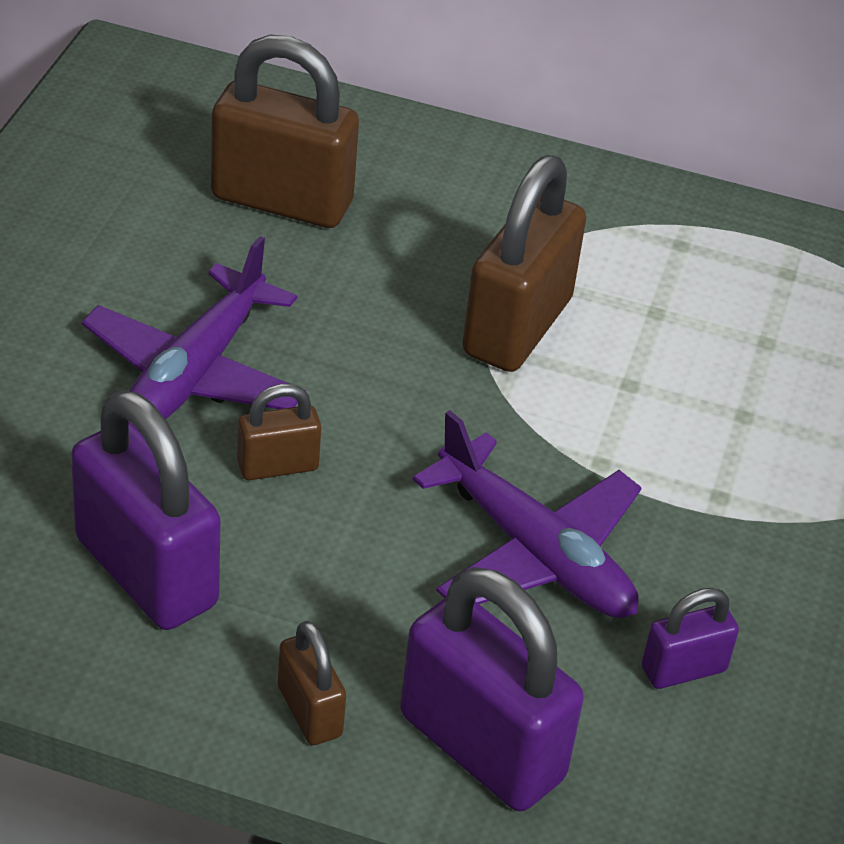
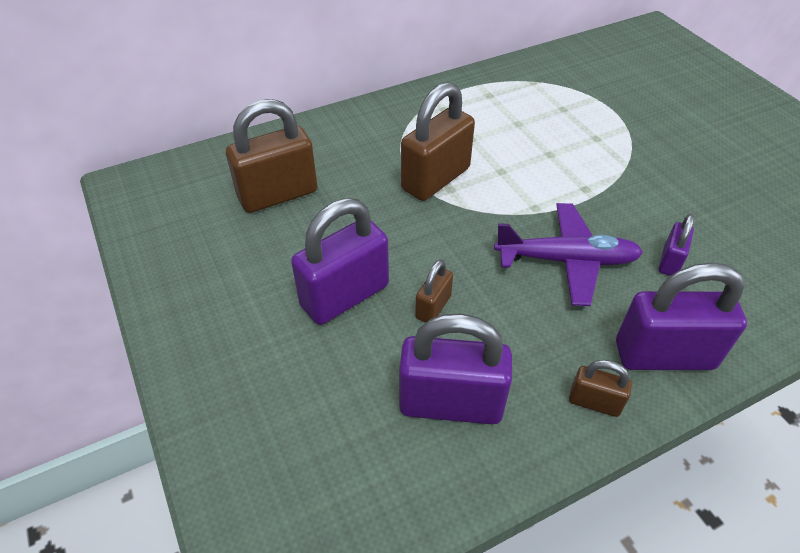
camera: 40 degrees left, 5 degrees up
(194, 373) = (345, 296): purple plane -> purple padlock
(517, 327) = (435, 179): brown padlock -> brown padlock turned 60 degrees clockwise

